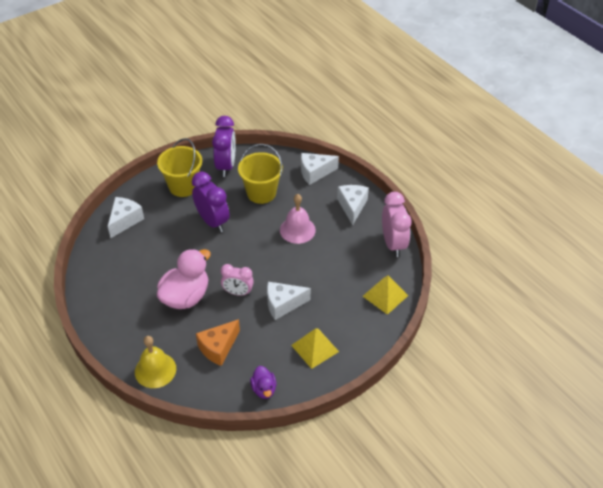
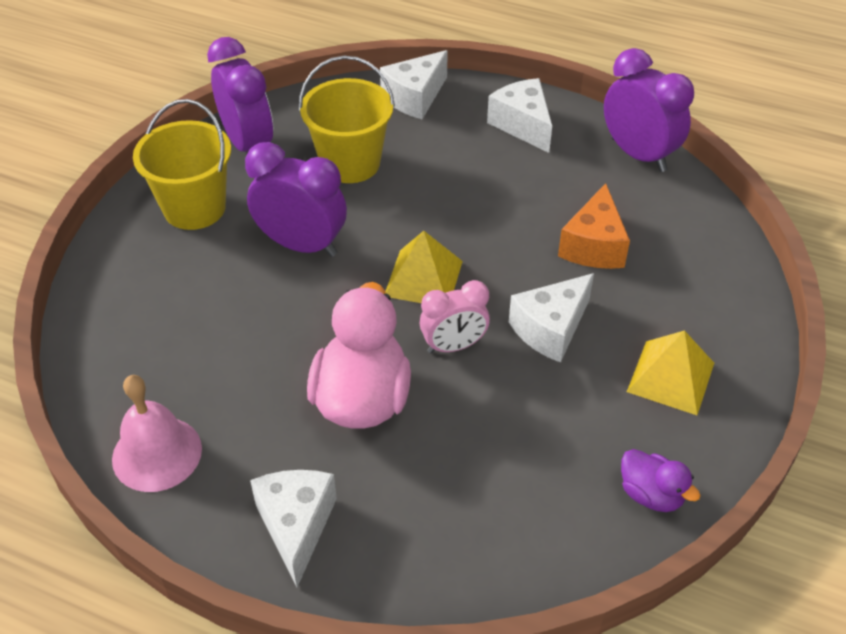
camera: 30 degrees left, 0 degrees up
(125, 221) = (124, 314): white cheese -> white cheese (296, 526)
(155, 370) = (418, 568): yellow bell -> none
(218, 348) = (503, 462): orange cheese -> orange cheese (594, 246)
(297, 230) = (465, 197): pink bell -> pink bell (157, 453)
(385, 295) = (701, 238): yellow pyramid -> yellow pyramid (423, 278)
(393, 244) = (638, 155): pink clock -> purple clock

